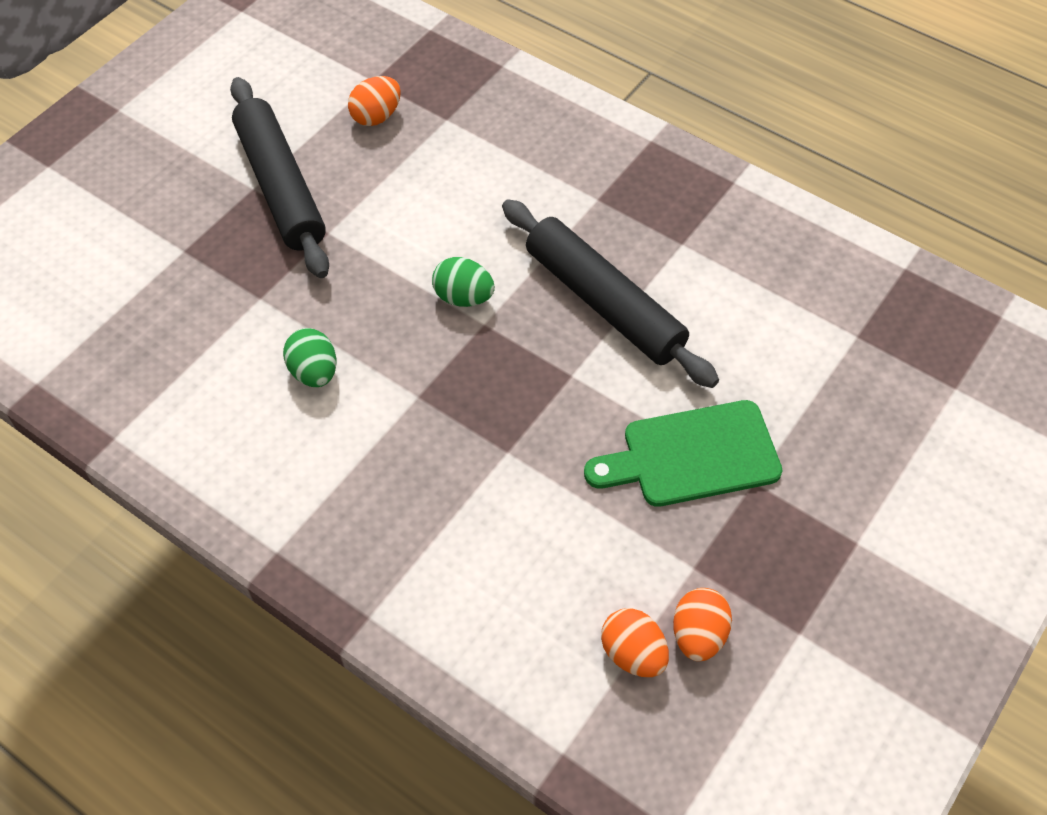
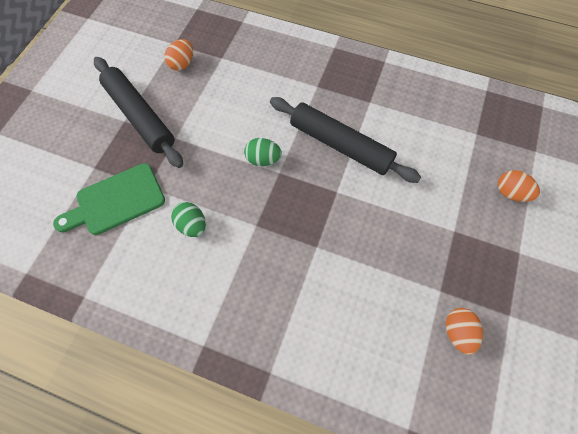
camera: 15 degrees left, 10 degrees up
(633, 654) = (426, 354): orange egg -> orange egg (510, 193)
(692, 456) = (417, 224): green cutting board -> green cutting board (116, 201)

